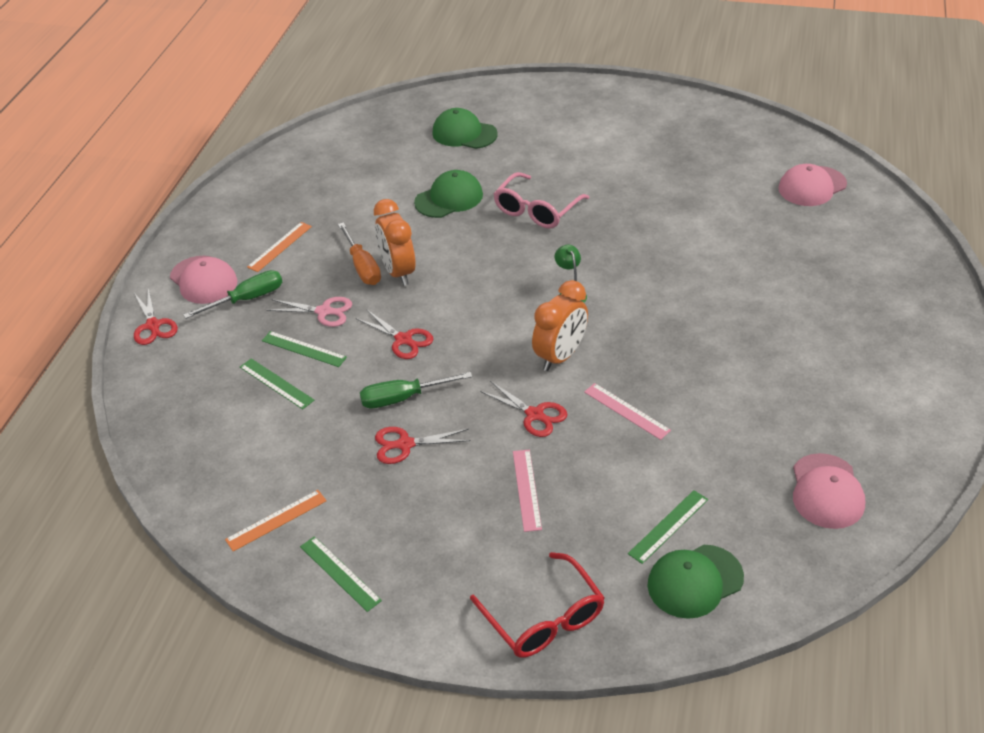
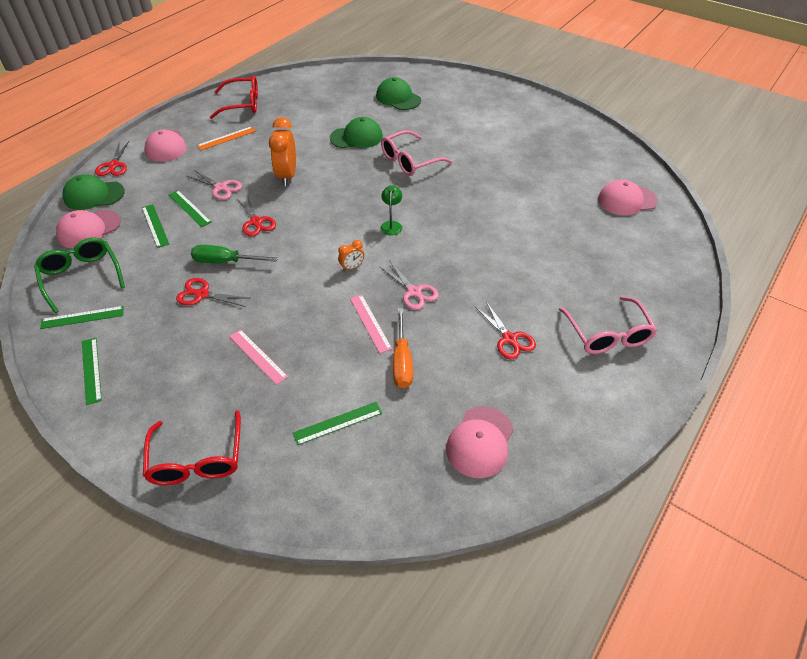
camera: 20 degrees right, 5 degrees up
(191, 415) = (89, 229): none -> pink cap
(232, 474) = (81, 276): none -> green glasses
(247, 299) = (181, 165): green screwdriver -> none
(265, 196) = (242, 104): none -> red glasses
(276, 520) = (82, 317): orange ruler -> green ruler
(362, 267) = (267, 166): orange screwdriver -> orange screwdriver (402, 361)
(526, 489) = (257, 356): pink ruler -> pink ruler turned 60 degrees counterclockwise
(534, 414) = (303, 303): red scissors -> red scissors (509, 339)
(560, 356) = (352, 267): orange clock -> orange clock, size x0.49
(650, 361) = (414, 292): none -> pink scissors
(695, 581) = (326, 475): green cap -> green cap (94, 195)
(882, 340) = (607, 334): none -> pink glasses

